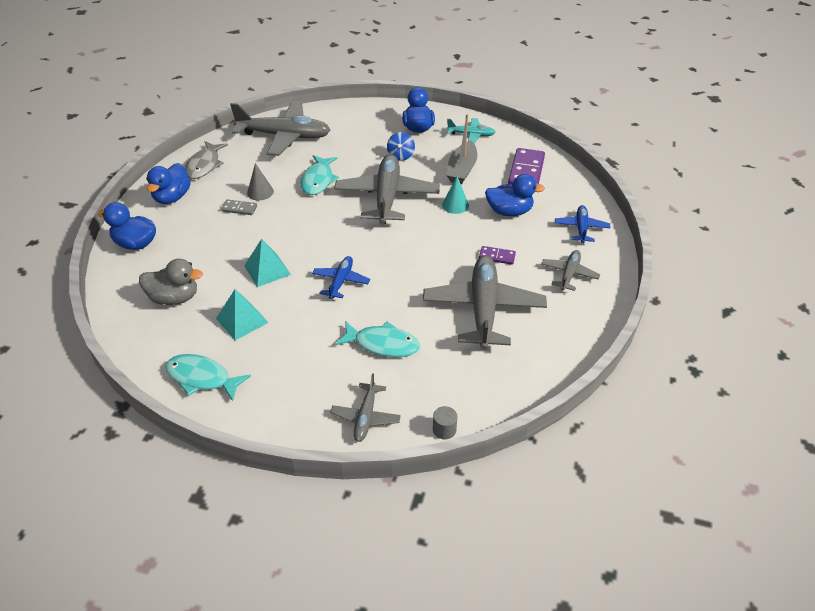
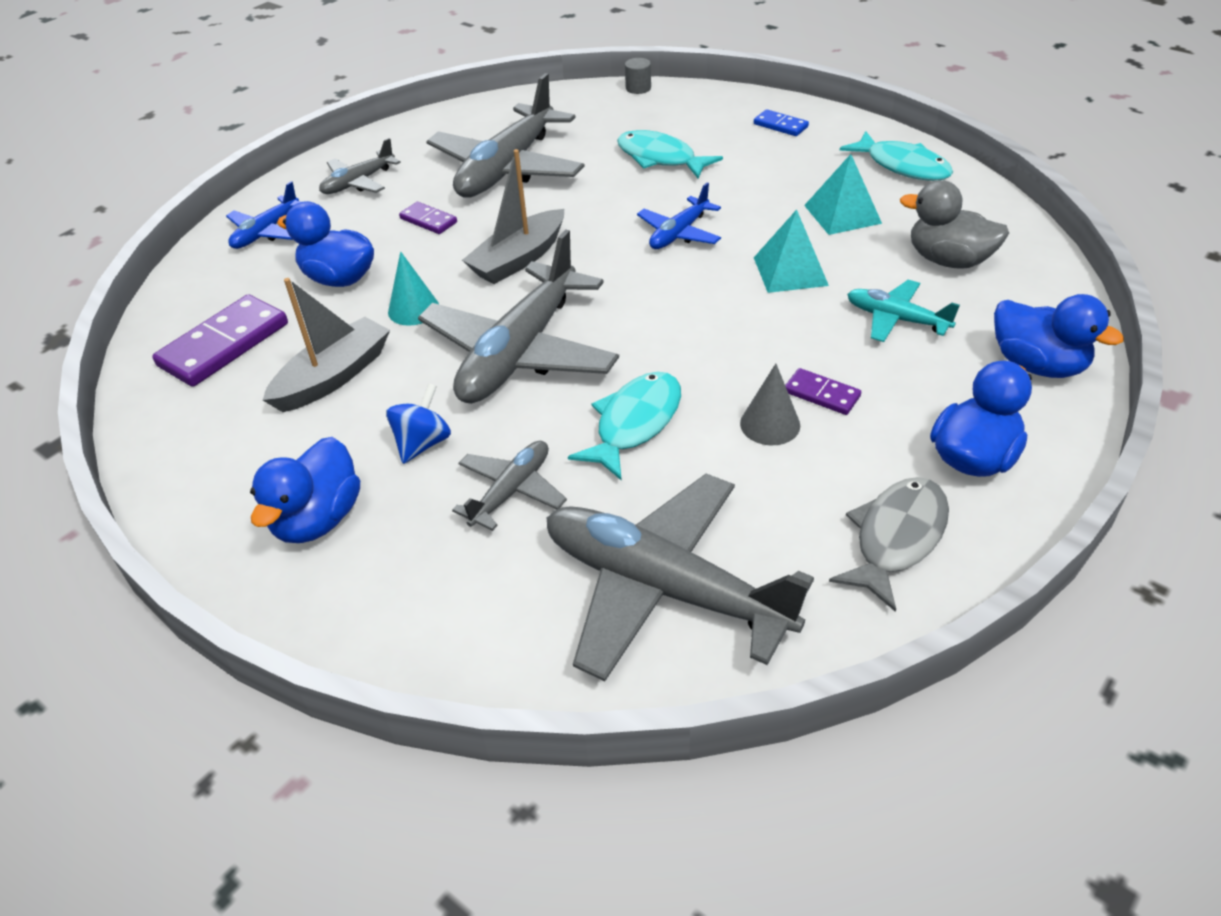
camera: 155 degrees left, 0 degrees up
(239, 209) = (822, 394): grey domino -> purple domino
(303, 406) = (780, 125): none -> blue domino
(366, 417) = (714, 107): grey plane -> grey plane (511, 491)
(424, 244) = (518, 259): none -> grey boat
(471, 135) = (225, 462): turquoise plane -> turquoise plane (896, 319)

